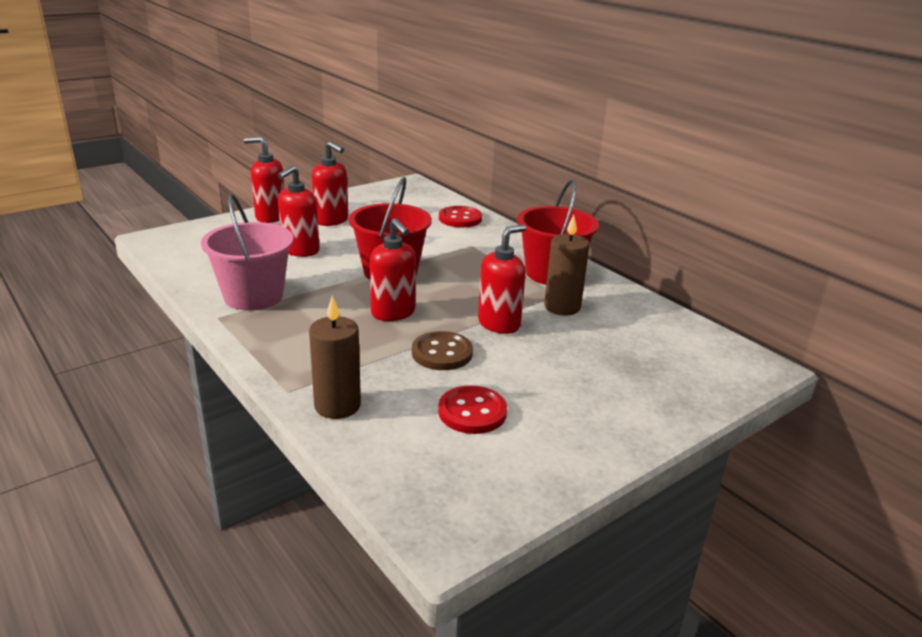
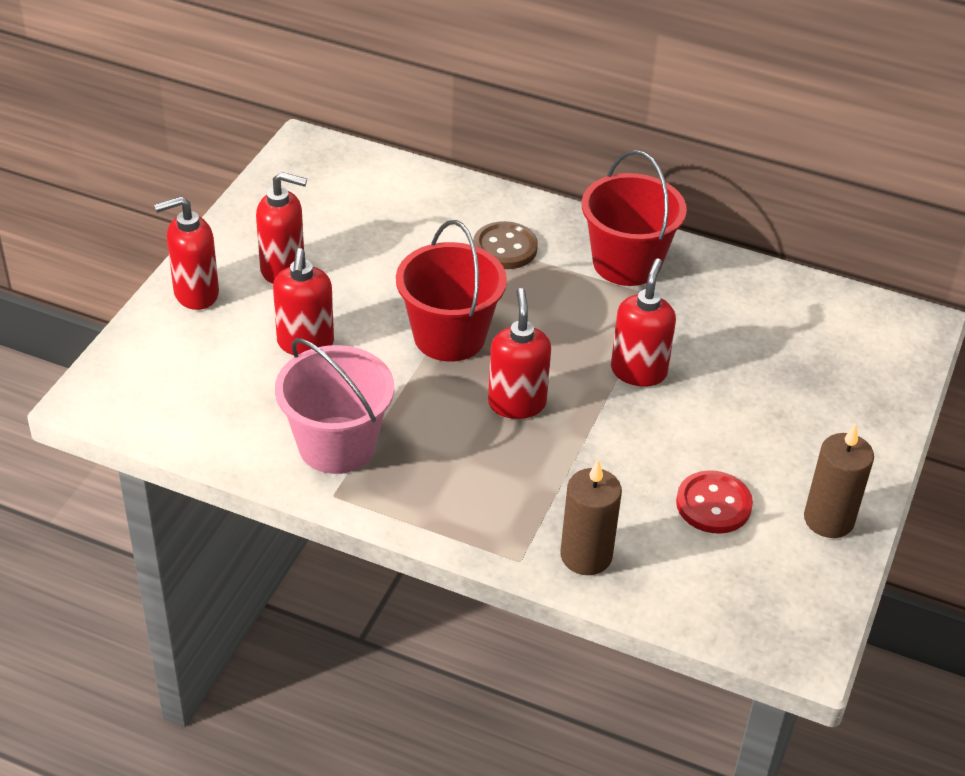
camera: 30 degrees left, 15 degrees up
(393, 313) = (517, 403): red soap dispenser -> red soap dispenser turned 120 degrees counterclockwise
(442, 353) = (619, 440): brown button -> brown button (505, 248)
(460, 218) = (438, 200): red button -> none
(562, 307) = (679, 316): brown candle -> brown candle (828, 519)

